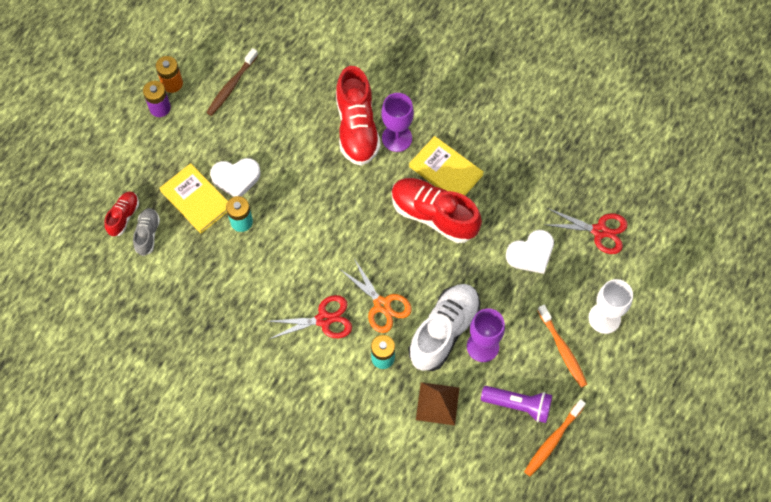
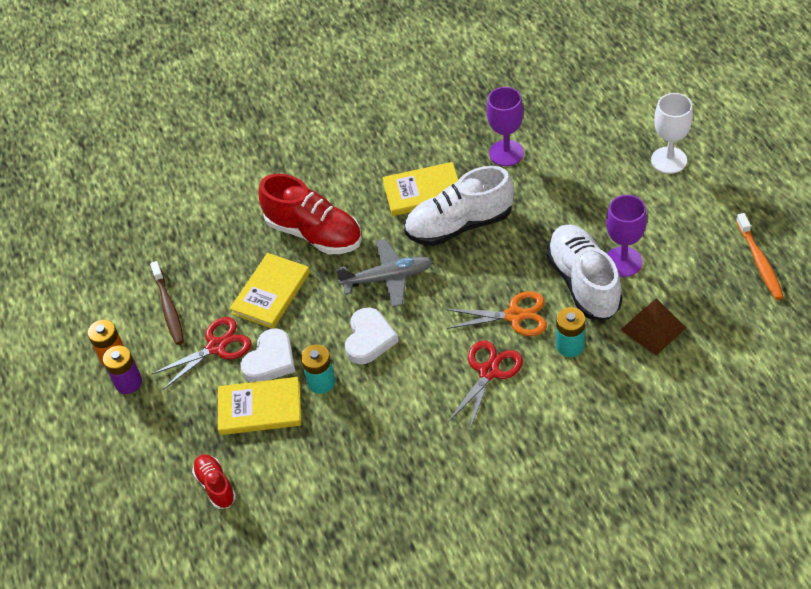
camera: 45 degrees left, 15 degrees down
(148, 234) = (257, 475): grey shoe -> none
(288, 138) = (271, 293): none -> yellow book
(353, 201) = (387, 278): none -> grey plane
(397, 138) = (355, 209): purple goblet -> purple goblet (506, 153)
(434, 215) = (459, 225): red shoe -> white shoe
(518, 405) = (704, 268): purple flashlight -> none
(531, 253) = (561, 176): white heart -> white heart (369, 339)
(562, 349) = (675, 205): orange toothbrush -> none
(599, 231) = (582, 118): red scissors -> red scissors (216, 347)

